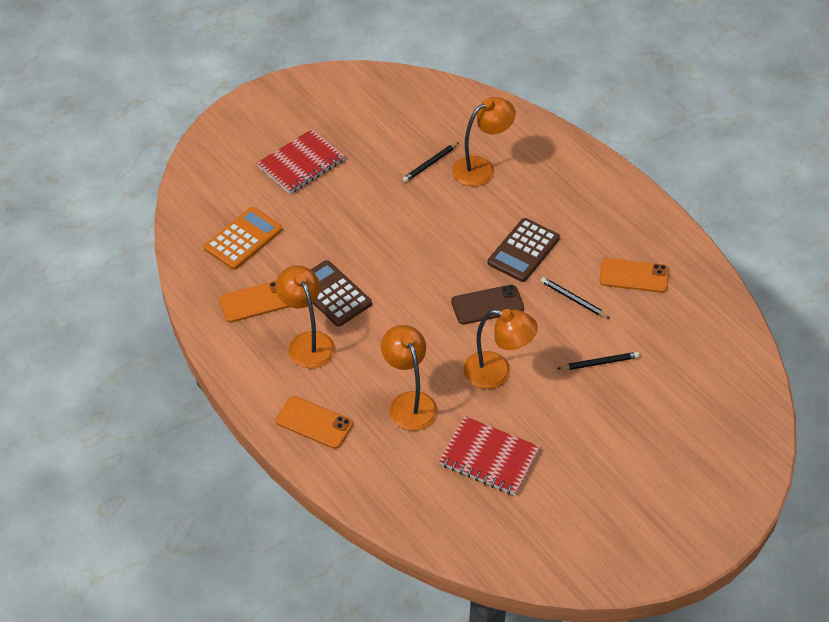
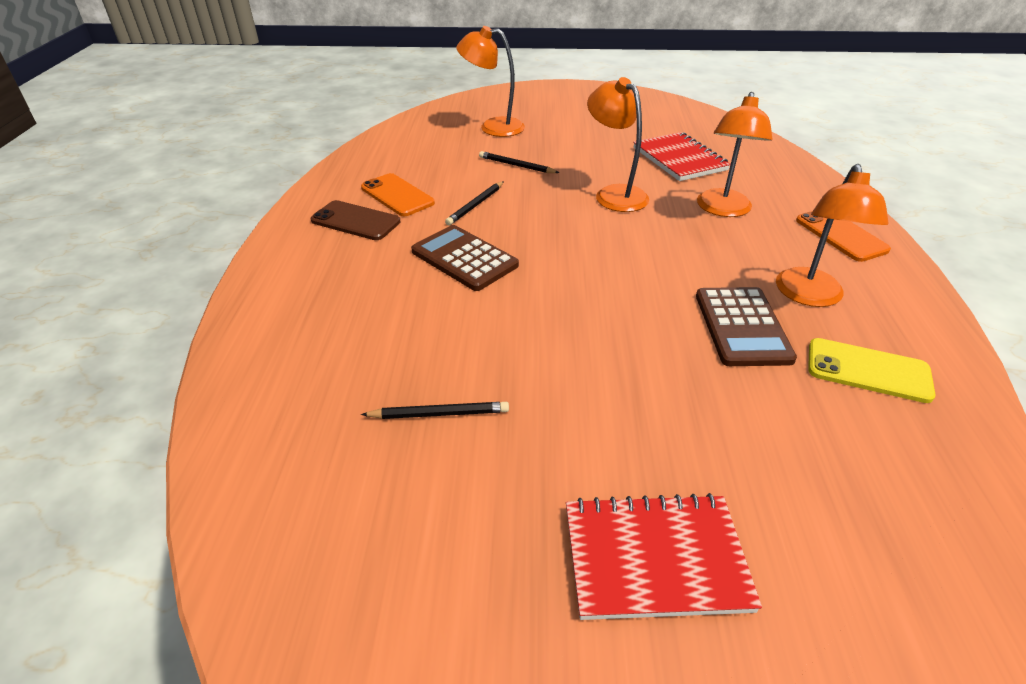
camera: 140 degrees left, 10 degrees down
(243, 239) = (854, 472): orange calculator -> none
(255, 302) = (868, 370): orange phone -> yellow phone
(481, 168) = (381, 365): orange lamp -> orange lamp (493, 127)
(487, 305) = (563, 237): brown phone -> brown phone (356, 221)
(523, 250) = (464, 258): brown calculator -> brown calculator turned 120 degrees counterclockwise
(573, 299) = (475, 205): black pencil -> black pencil turned 45 degrees clockwise

